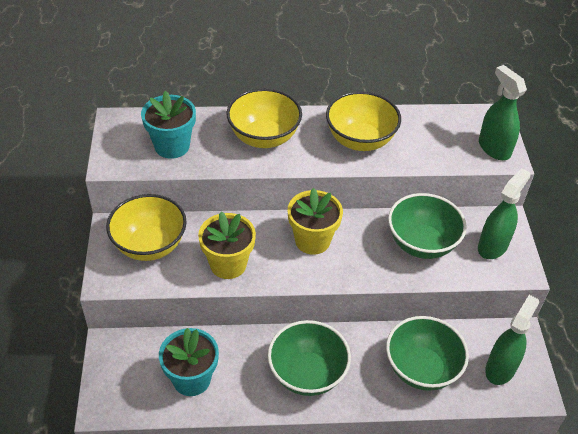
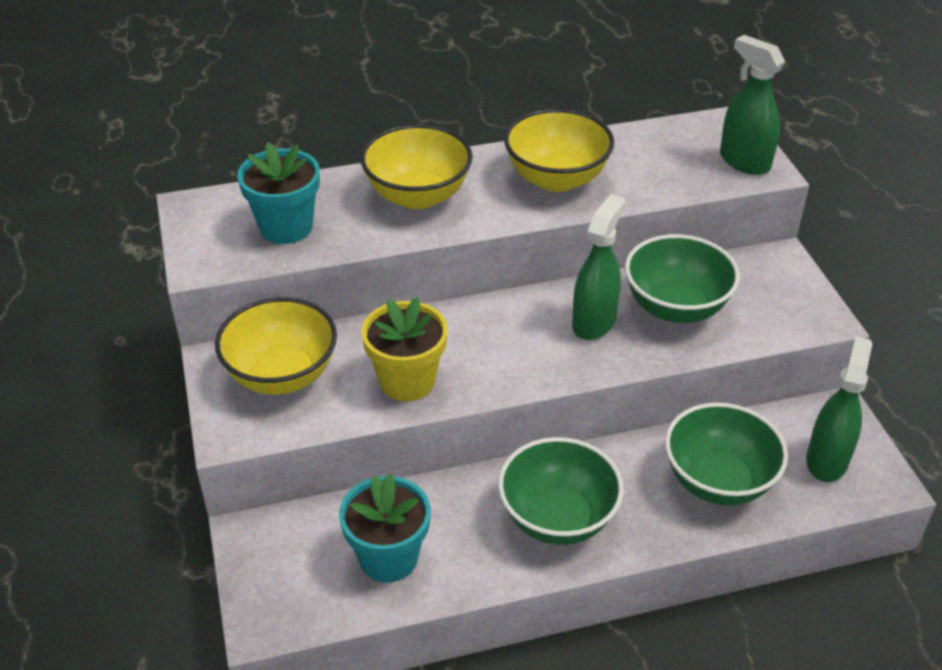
camera: 10 degrees left, 5 degrees down
(312, 240) = (520, 329): yellow flower pot -> none
(493, 246) = (774, 294): green spray bottle -> green spray bottle (594, 322)

